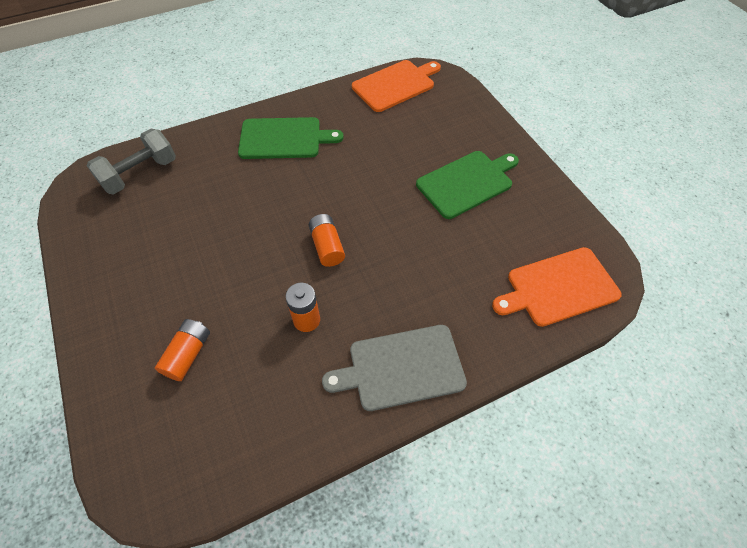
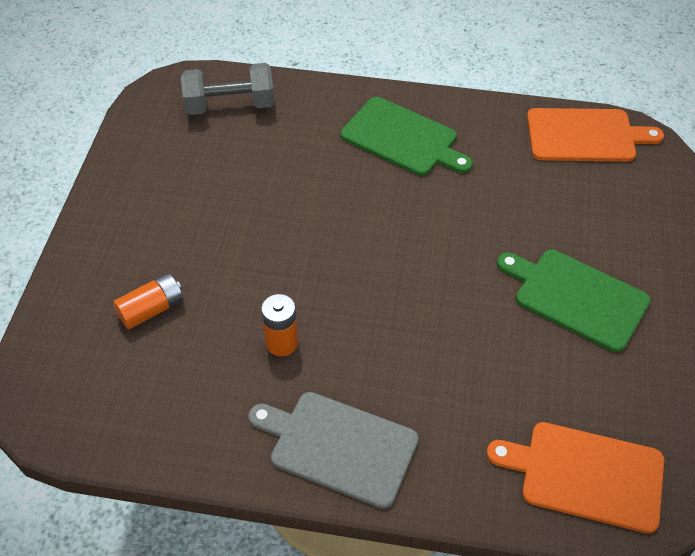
camera: 35 degrees right, 5 degrees down
(327, 246) = (359, 281): orange battery -> none
(467, 183) = (576, 297): green cutting board -> green cutting board turned 150 degrees counterclockwise

